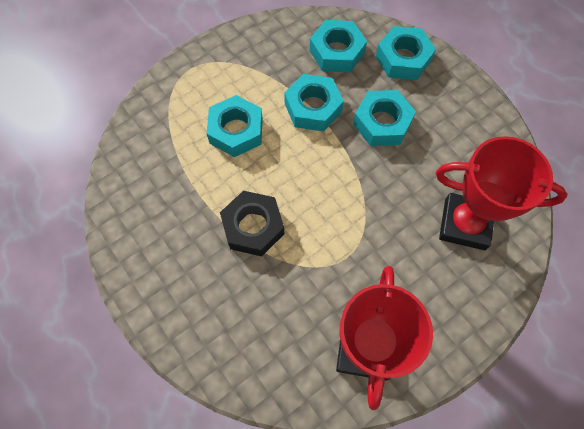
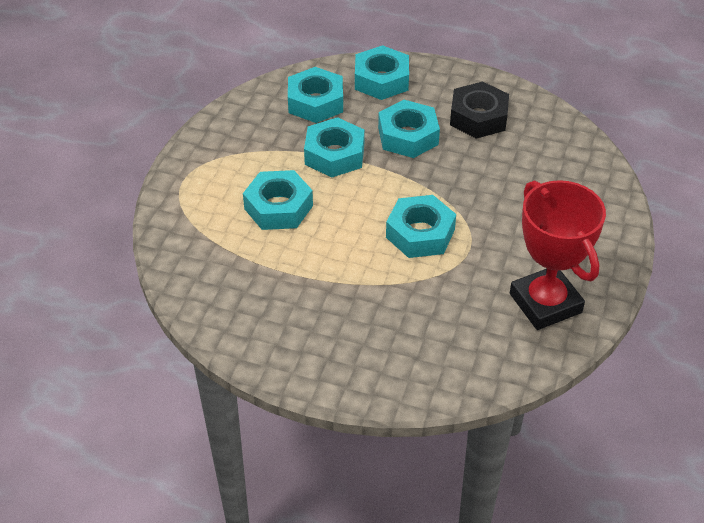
camera: 35 degrees left, 20 degrees down
(253, 227) = (366, 270): black nut -> black nut (478, 117)
(319, 219) = (420, 233): none -> turquoise nut
(464, 224) = (544, 173): red trophy -> none

